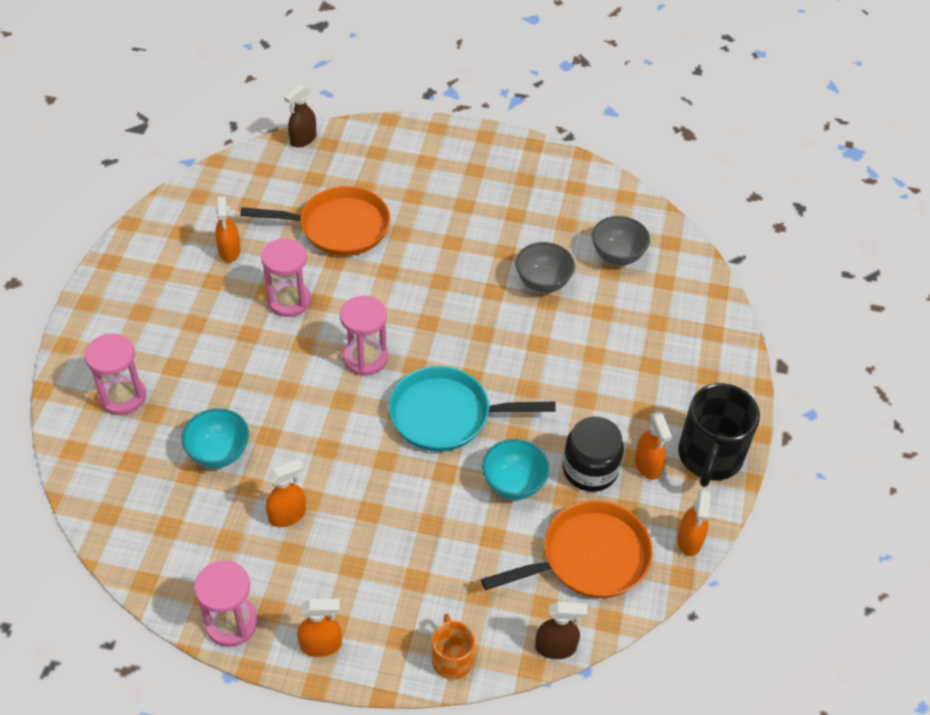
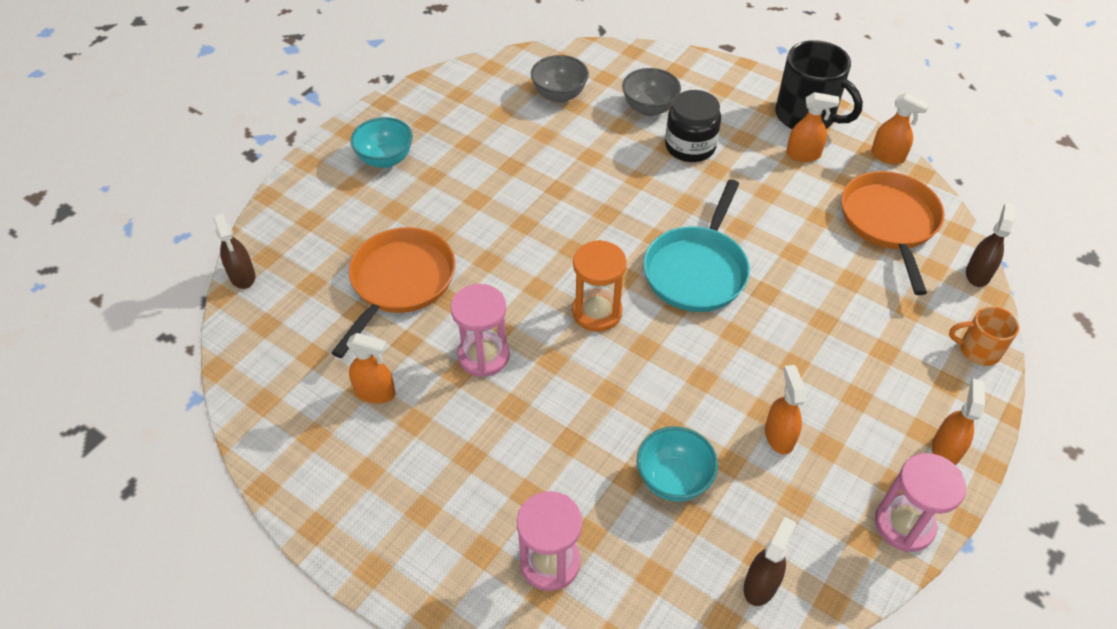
camera: 65 degrees left, 0 degrees up
(144, 531) = (760, 584): none -> brown spray bottle
(365, 358) = (597, 312): pink hourglass -> orange hourglass
(513, 484) = (795, 247): turquoise bowl -> turquoise bowl (385, 159)
(543, 282) = (565, 152): grey bowl -> grey bowl (649, 108)
(590, 469) = (796, 191): black jar -> black jar (690, 146)

